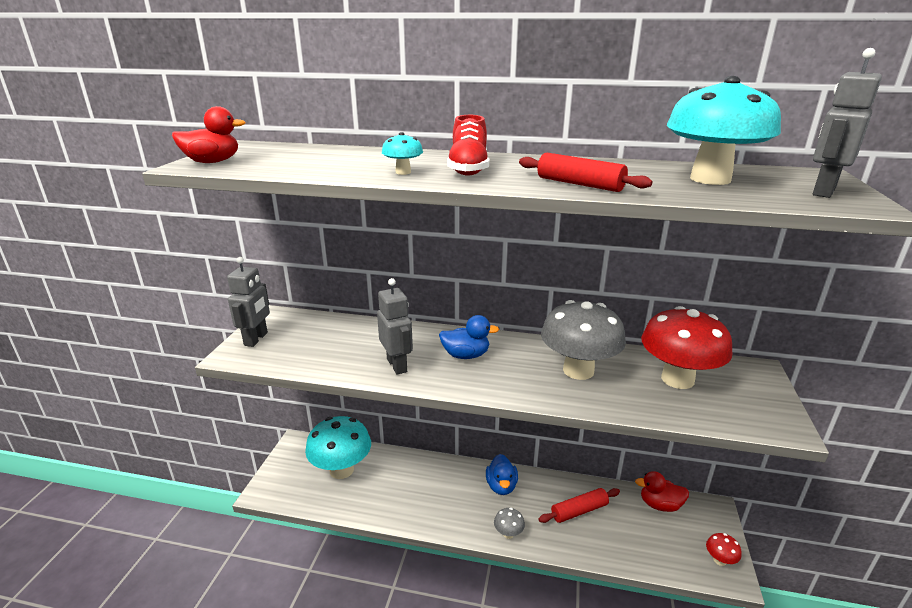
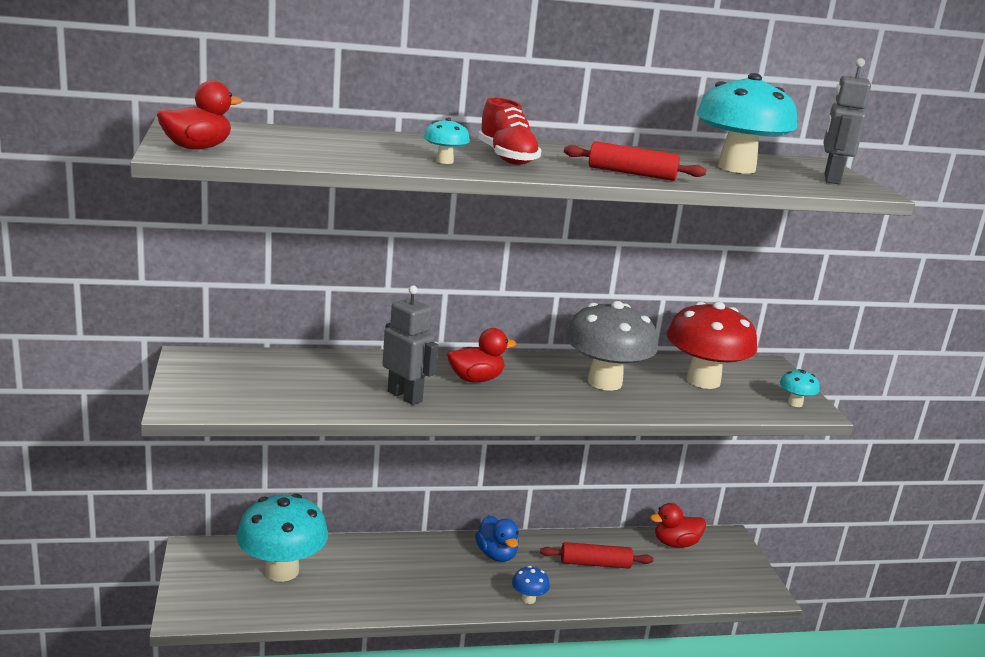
camera: 25 degrees left, 5 degrees down
(256, 339) = (196, 385): grey robot -> none
(466, 355) = (476, 379): blue duck -> red duck
(508, 533) = (528, 599): grey mushroom -> blue mushroom
(579, 511) = (595, 564): red rolling pin -> red rolling pin turned 45 degrees clockwise
(719, 560) = (750, 582): red mushroom -> none
(767, 417) = (795, 403): none -> turquoise mushroom

